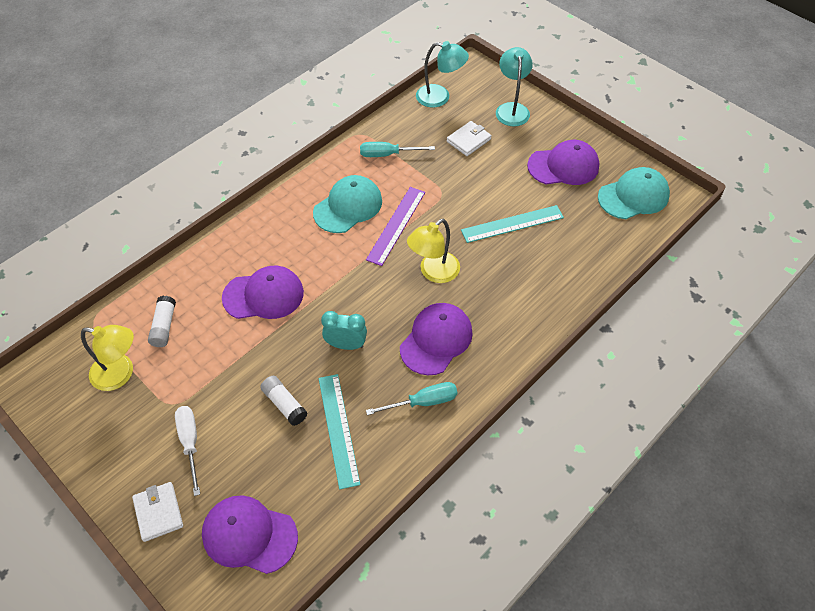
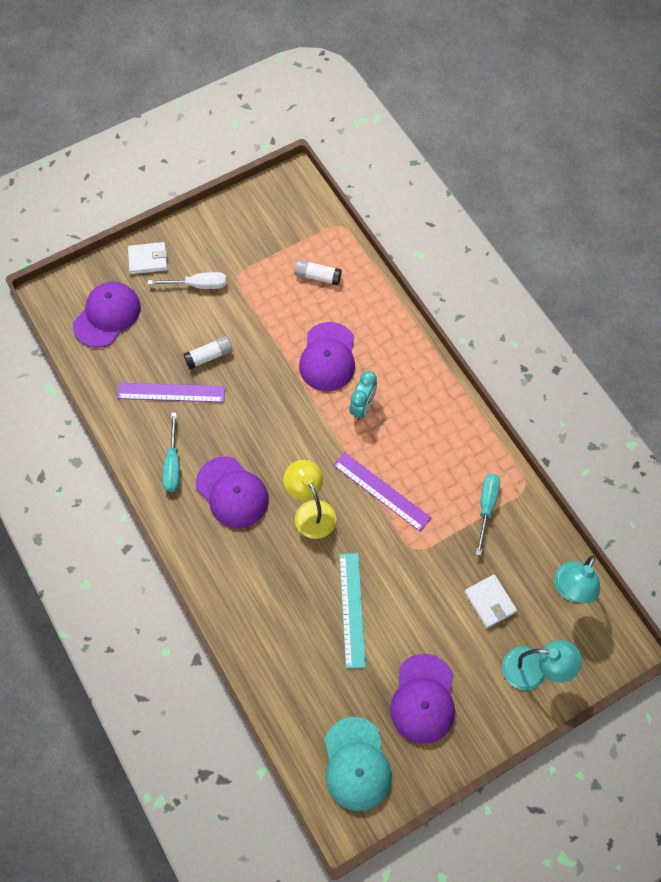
camera: 105 degrees right, 10 degrees up
(120, 374) = (279, 242): yellow lamp -> none
(338, 429) = (171, 392): turquoise ruler -> purple ruler
(346, 345) = (252, 415): turquoise clock -> turquoise clock (362, 407)
(348, 206) = (419, 451): turquoise cap -> none

